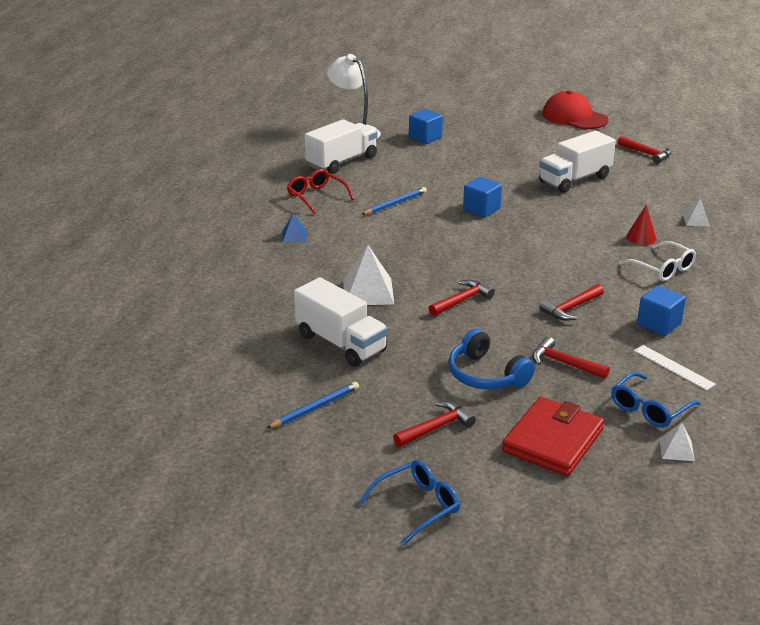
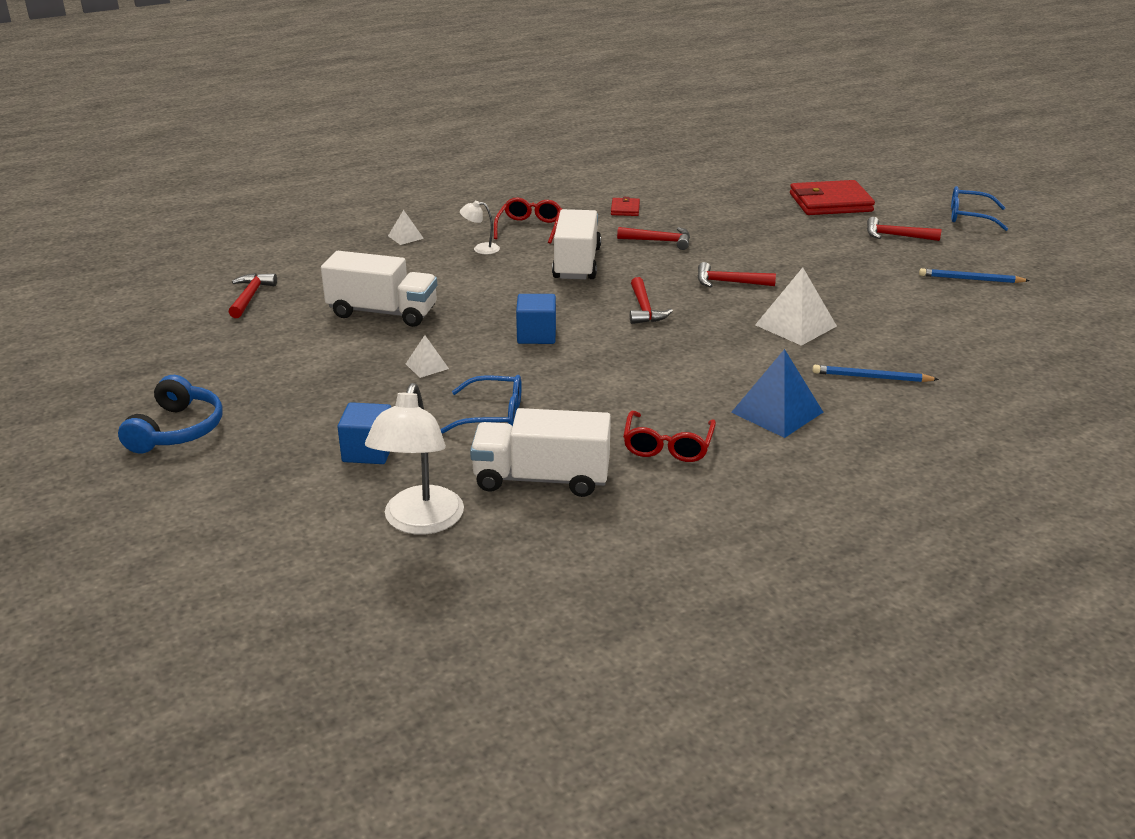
camera: 130 degrees left, 0 degrees up
(294, 236) = (777, 412): blue pyramid -> blue pyramid, size x1.89
(341, 343) = (886, 304): white truck -> white truck (576, 263)
(395, 203) = (602, 387): blue pencil -> blue pencil (872, 377)
(486, 375) = (808, 241): blue headphones -> blue headphones (177, 430)
(564, 363) = (740, 223): red hammer -> red hammer (644, 309)
(574, 117) = (159, 372): red cap -> none
(641, 237) = (480, 249): red cone -> white lamp
(649, 409) = (739, 188): blue glasses -> blue glasses (493, 415)
(658, 324) = (625, 209): blue cube -> red wallet
(663, 269) = (529, 227): white glasses -> red glasses
(673, 367) = (676, 193): white ruler -> none
(676, 449) = (766, 173): white pyramid -> white pyramid (427, 366)

